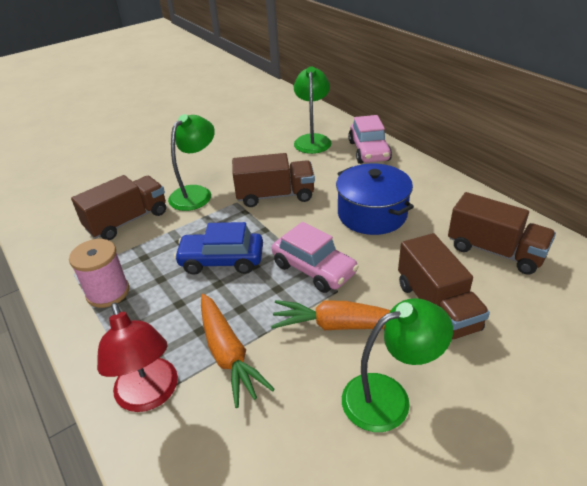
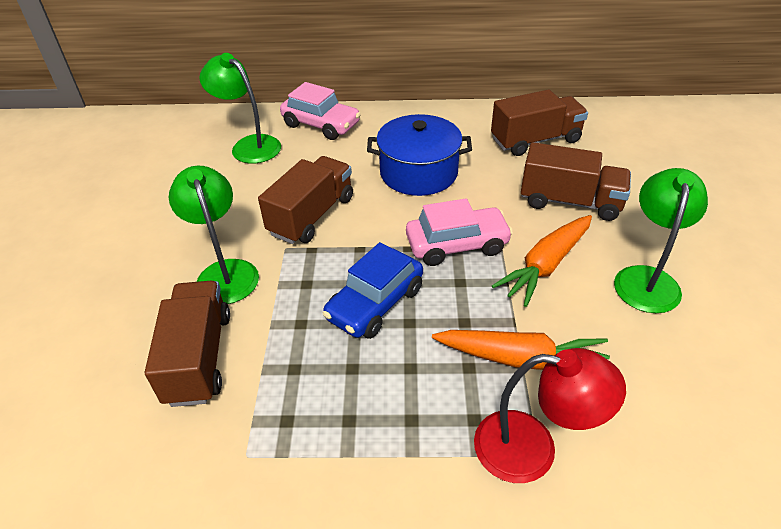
camera: 55 degrees left, 5 degrees up
(108, 292) = (326, 429): pink spool -> none

